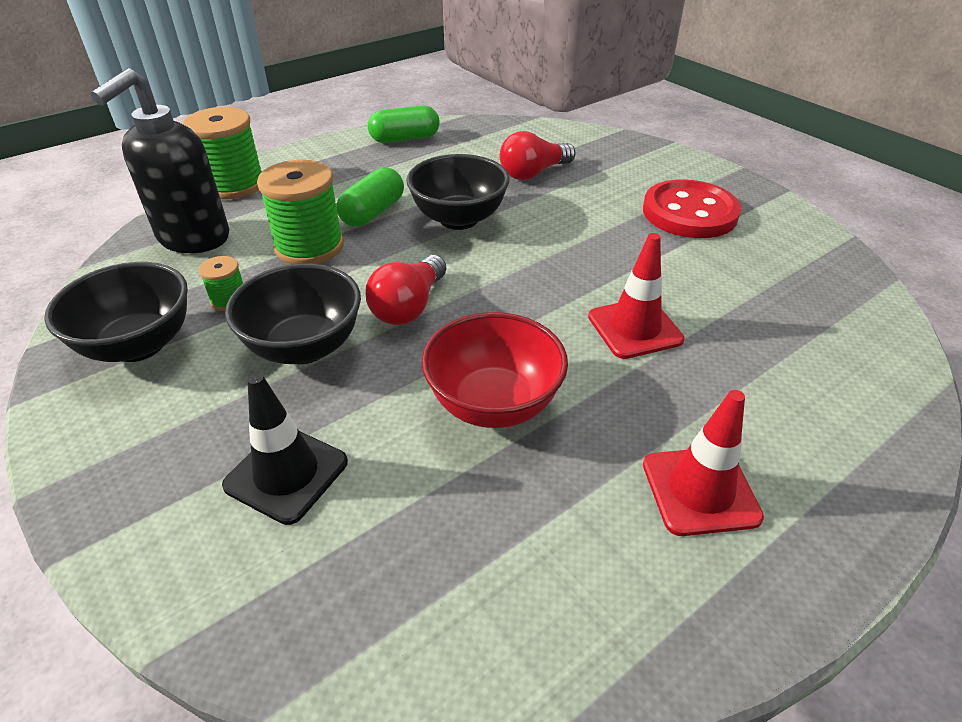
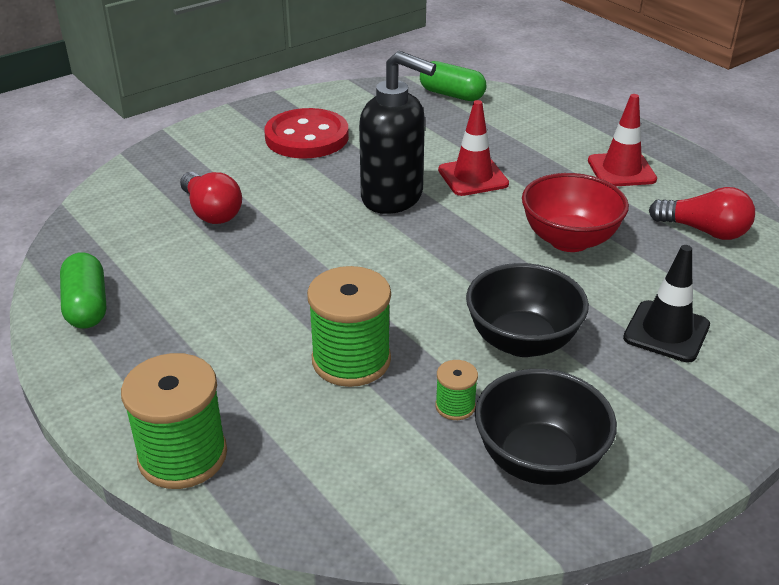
camera: 90 degrees left, 5 degrees down
(193, 238) = (327, 467): black soap dispenser -> black soap dispenser (393, 197)
(373, 213) = (281, 319): green capsule -> green capsule (452, 95)
(409, 307) = (456, 284): red light bulb -> red light bulb (704, 231)
(459, 219) = (302, 259): black bowl -> none

